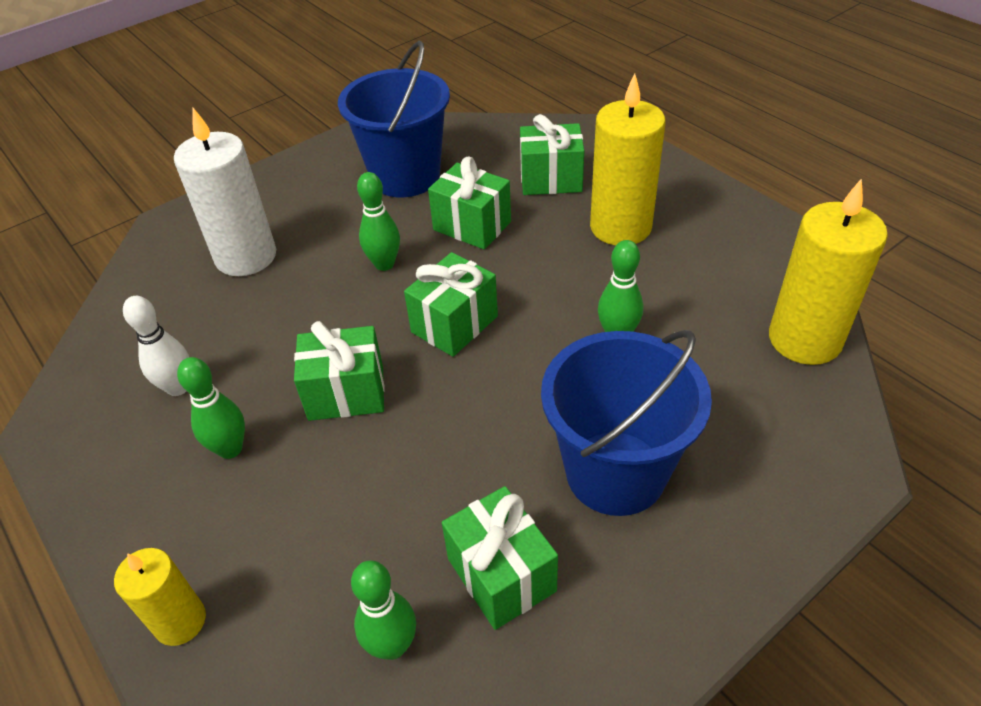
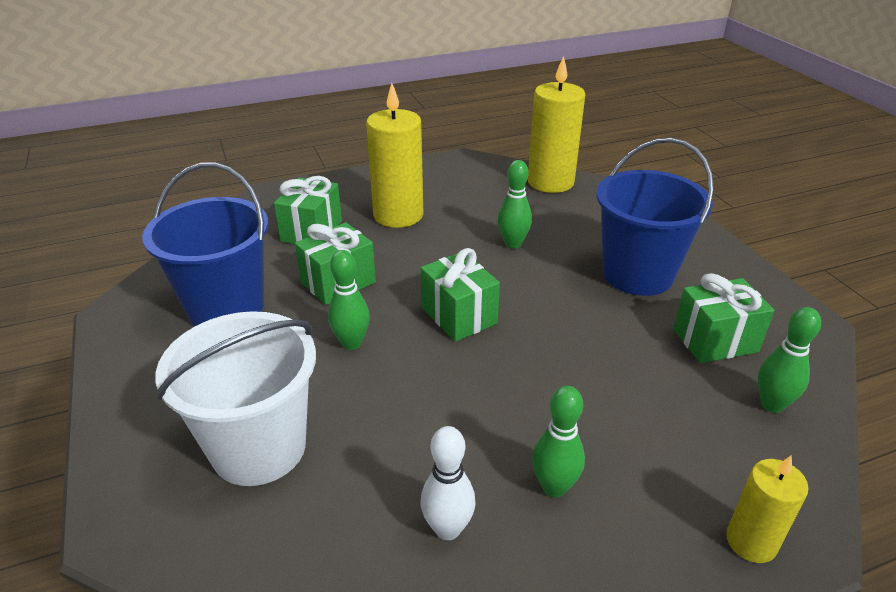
camera: 75 degrees left, 10 degrees down
(246, 256) = (259, 448): white candle -> white bucket
(346, 393) = (512, 394): green gift -> none

